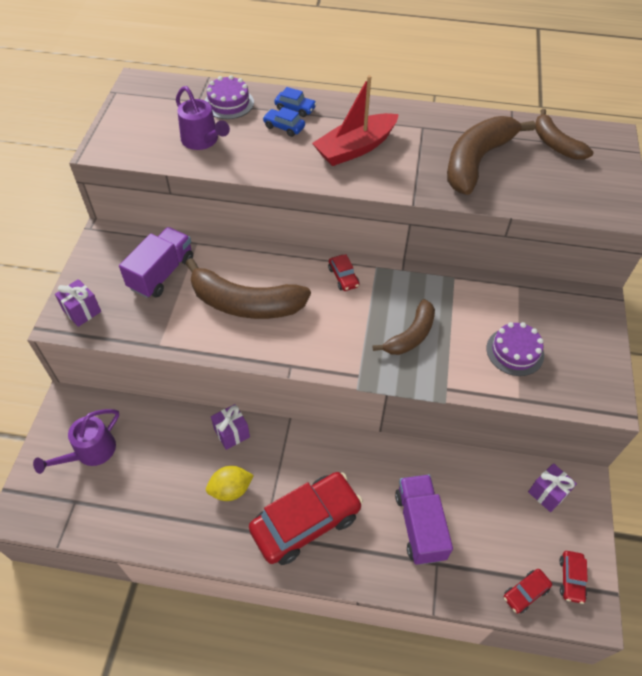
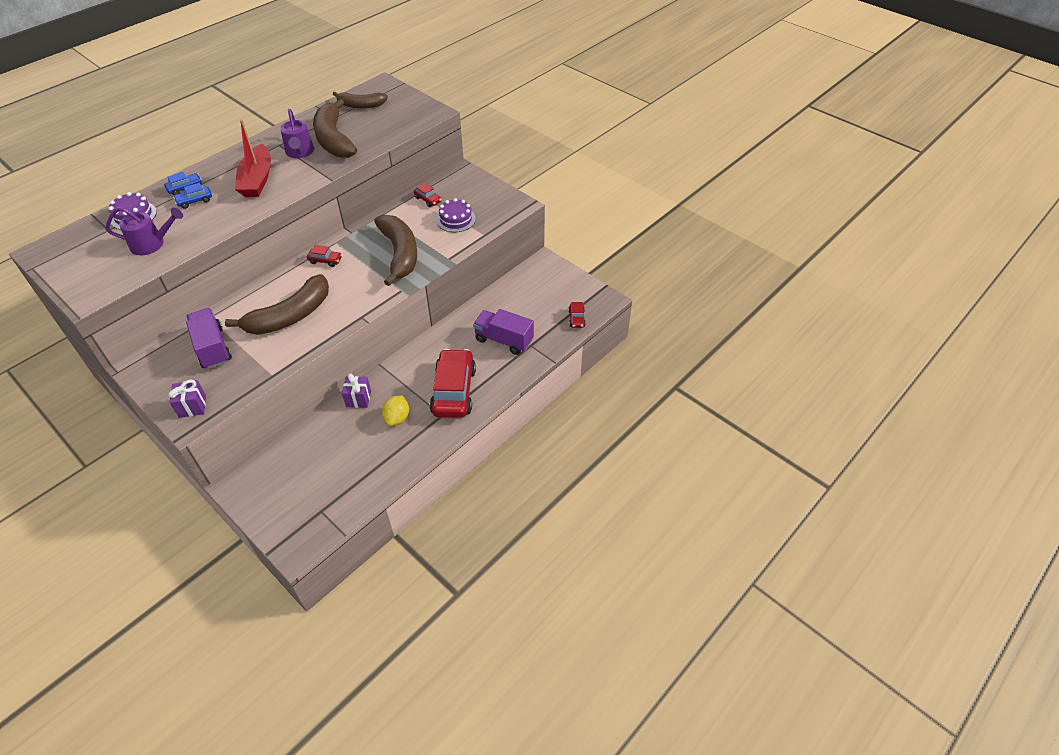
camera: 55 degrees left, 5 degrees down
(90, 452) = (291, 486): purple watering can -> purple watering can (300, 152)
(410, 335) = (399, 254): brown banana -> brown banana, size x1.64
(547, 493) = (535, 277): purple gift -> none
(571, 579) = (585, 297): red car -> red car (428, 200)

